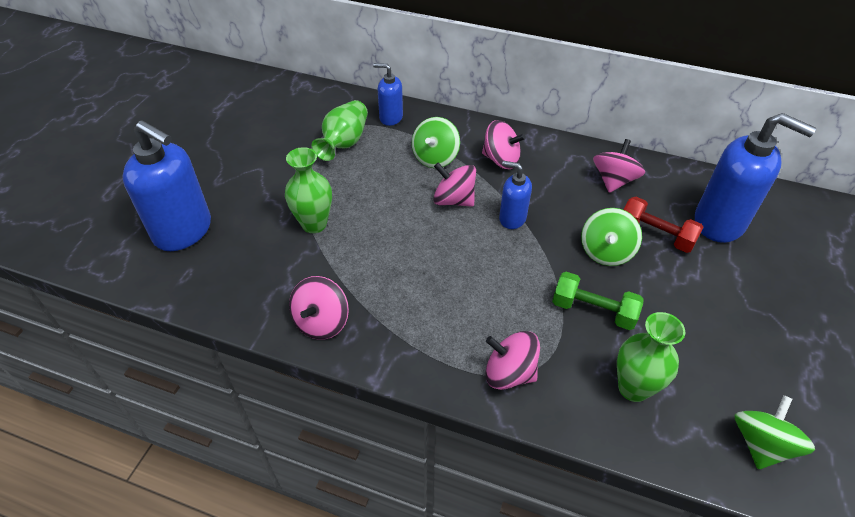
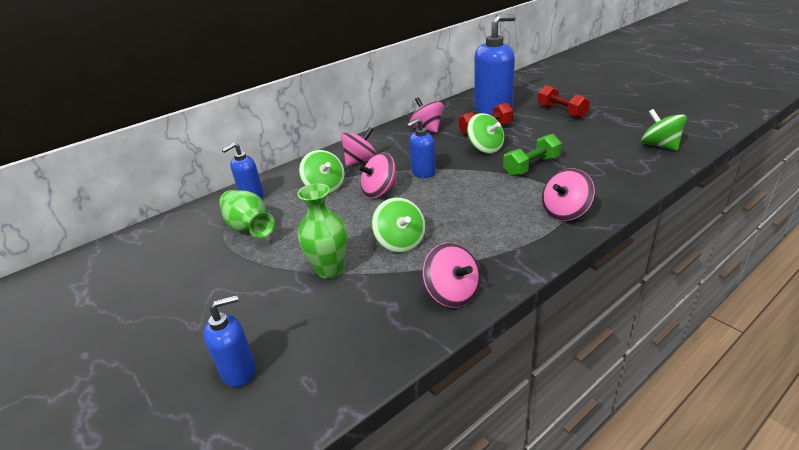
camera: 55 degrees left, 15 degrees down
(183, 231) = (239, 371): blue soap dispenser -> blue soap dispenser, size x0.53
(377, 254) = (400, 242): none -> green spinning top
(633, 388) = (602, 171): green vase -> none
(778, 298) = (561, 111): none -> red dumbbell

